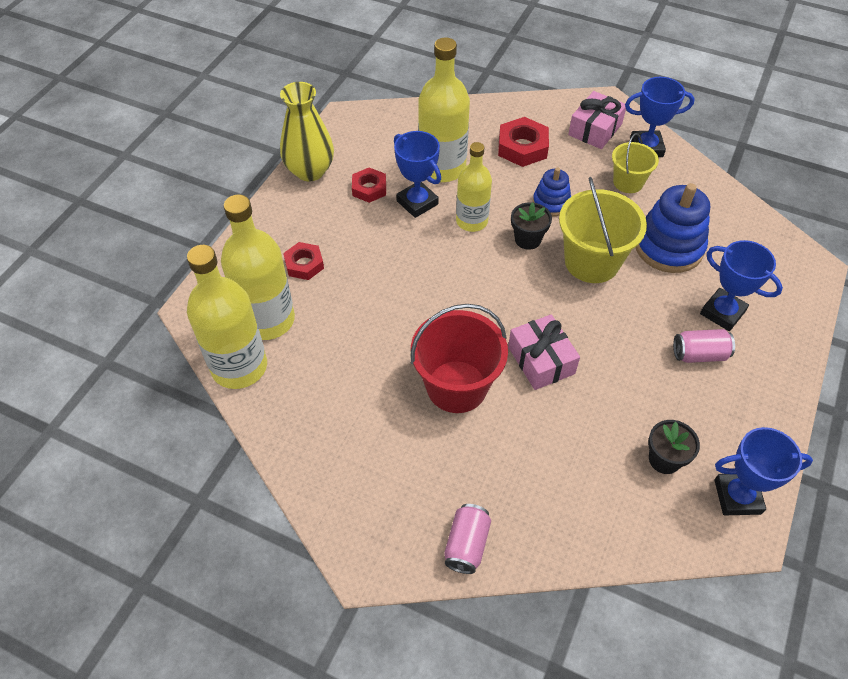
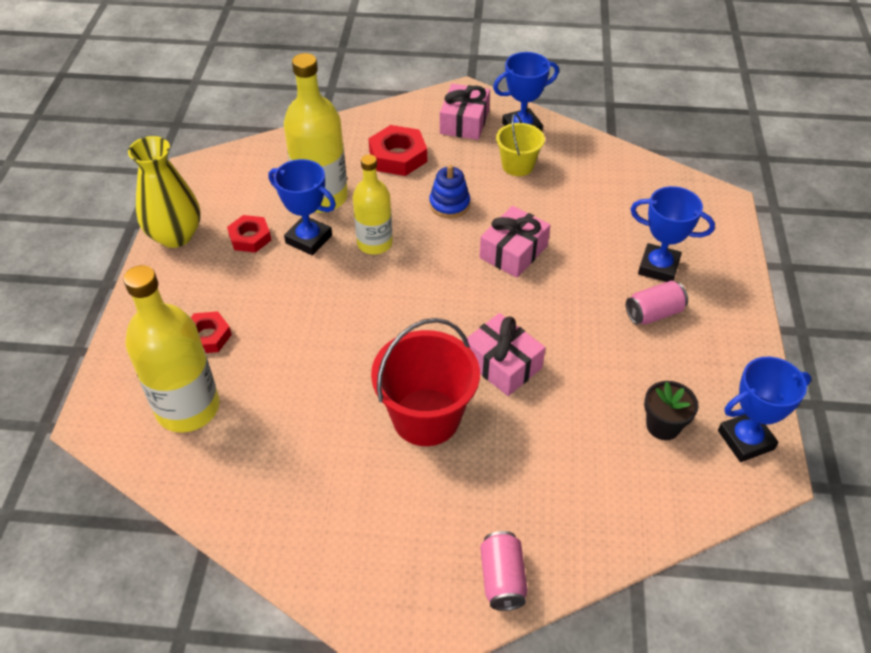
camera: 20 degrees left, 5 degrees down
(239, 367) = (174, 469): yellow bottle -> none
(527, 239) = (440, 247): black flower pot -> none
(591, 262) = (513, 252): yellow bucket -> pink gift
(668, 247) = (582, 218): blue stacking toy -> none

